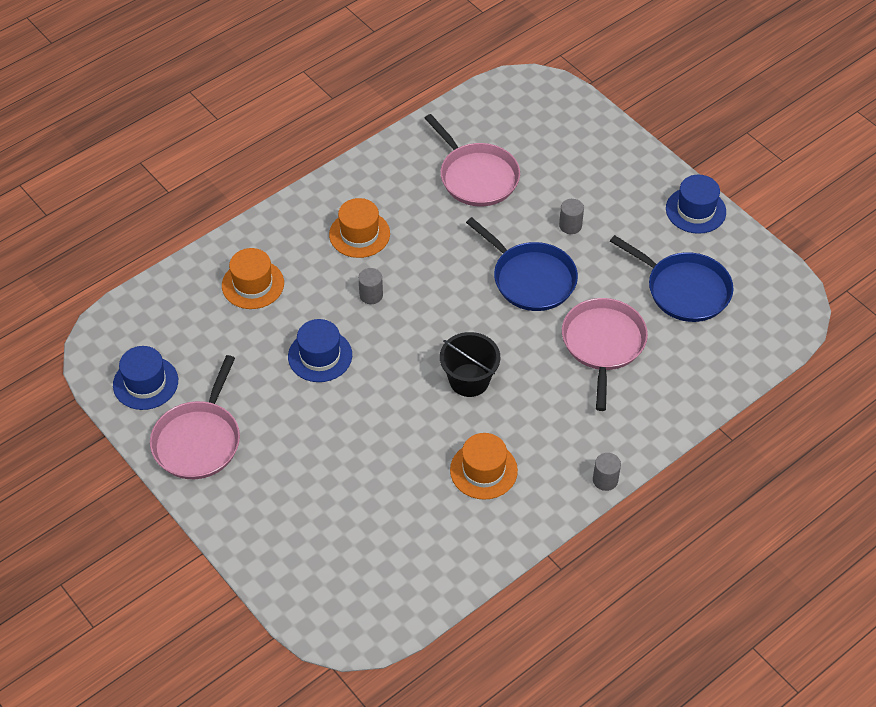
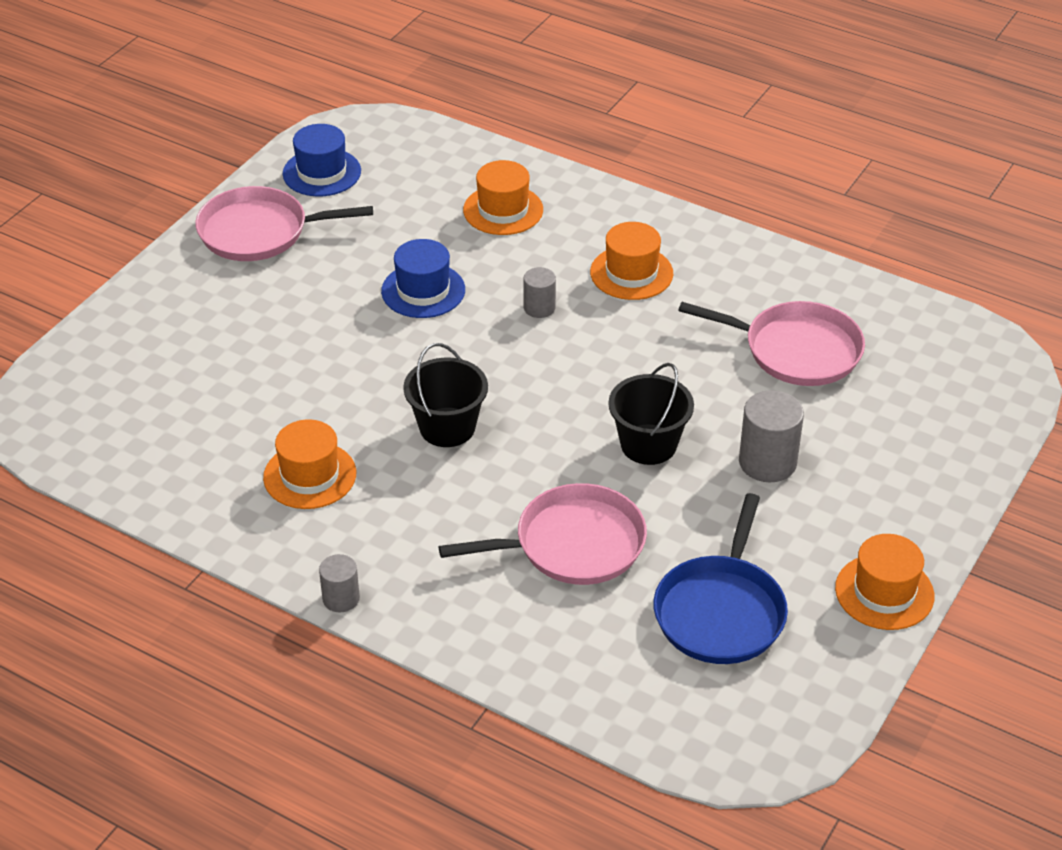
camera: 70 degrees right, 10 degrees down
(476, 176) = (796, 350): pink pan -> pink pan turned 105 degrees counterclockwise
(530, 278) = (648, 444): blue pan -> black bucket
(570, 225) = (767, 462): grey cylinder -> grey cylinder, size x1.67
(695, 210) = (884, 592): blue hat -> orange hat

